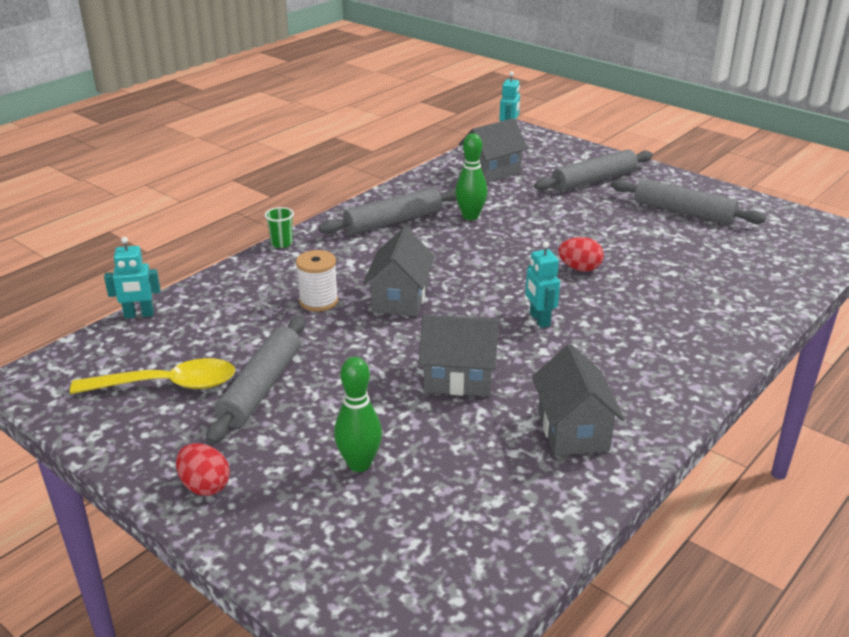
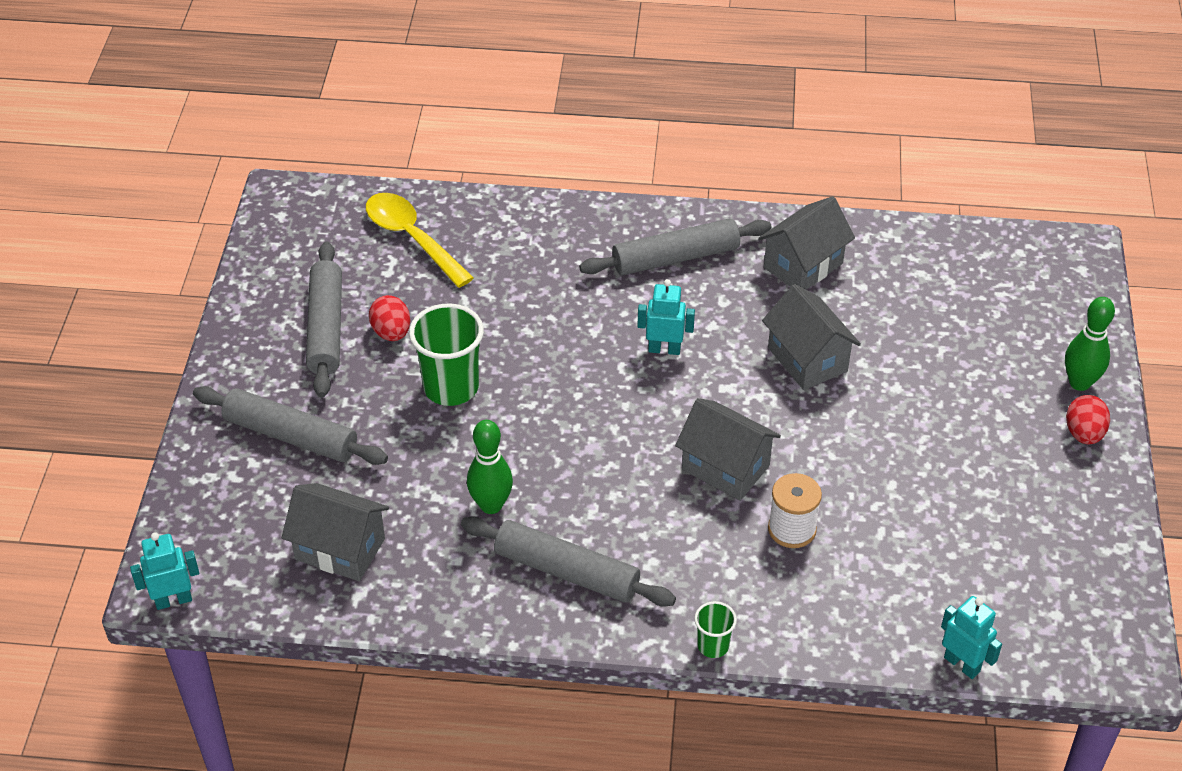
camera: 125 degrees left, 15 degrees up
(167, 385) = (1021, 549): yellow spoon -> yellow spoon (412, 238)
(261, 387) = (953, 480): grey rolling pin -> grey rolling pin (675, 258)
(359, 464) = (966, 362): green bowling pin -> green bowling pin (1079, 383)
(400, 299) = (725, 467): grey house -> grey house turned 60 degrees clockwise
(539, 320) = (664, 349): turquoise robot -> turquoise robot turned 120 degrees counterclockwise
(579, 268) = (537, 360): red egg -> red egg (391, 332)
(584, 233) = (451, 387): none -> green cup

